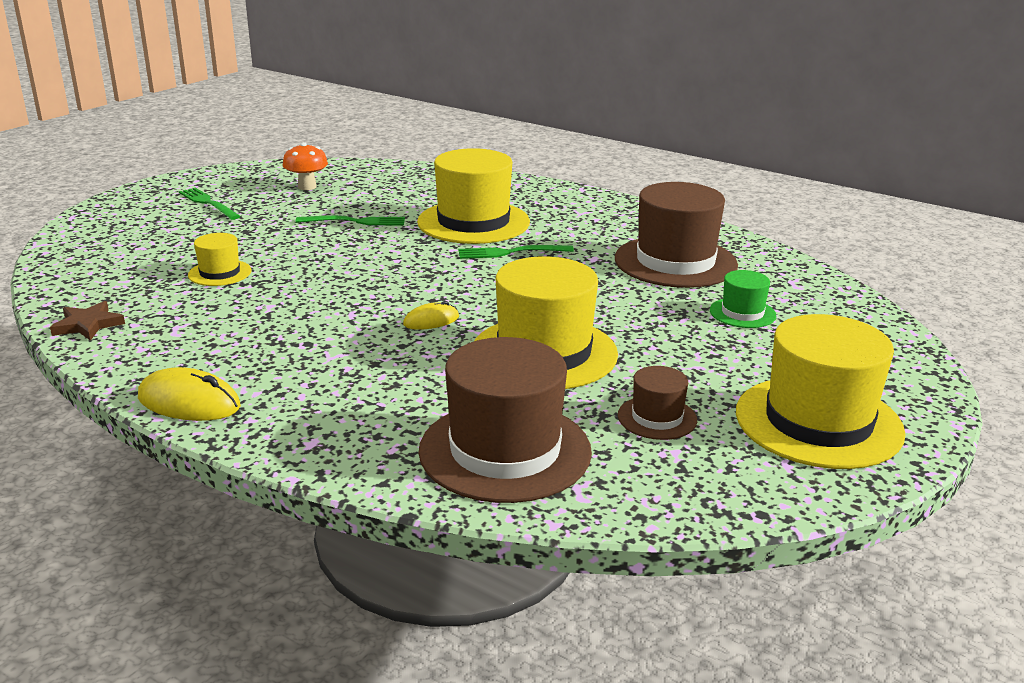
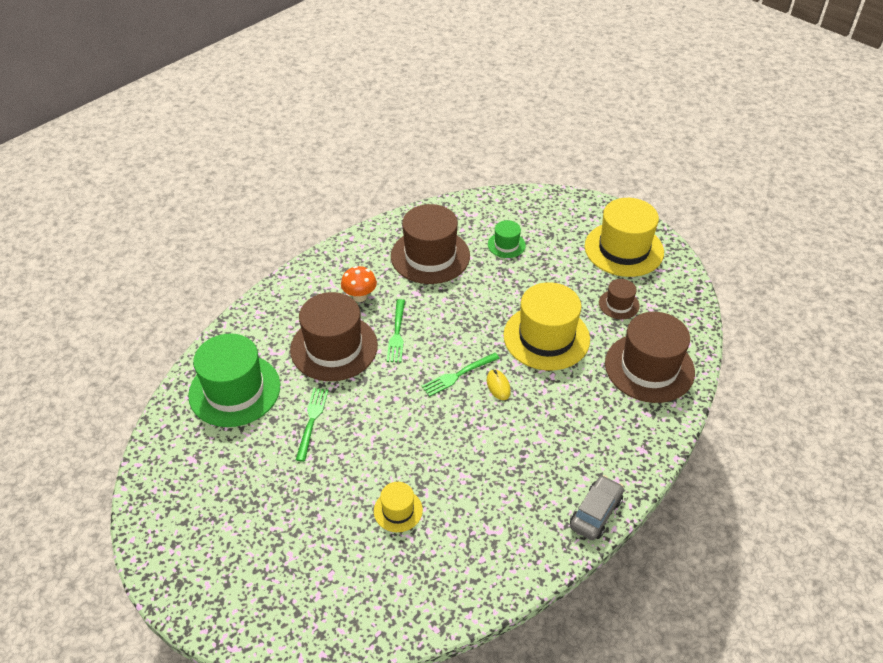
camera: 80 degrees left, 20 degrees up
(88, 324) = (479, 590): brown star -> none
(189, 402) = (595, 513): yellow mouse -> grey car
(208, 203) = (232, 531): green fork -> green fork (458, 375)
(307, 187) = (214, 454): orange mushroom -> orange mushroom (360, 296)
(395, 186) = (234, 390): none -> green hat
(473, 222) = (334, 347): yellow hat -> brown hat

